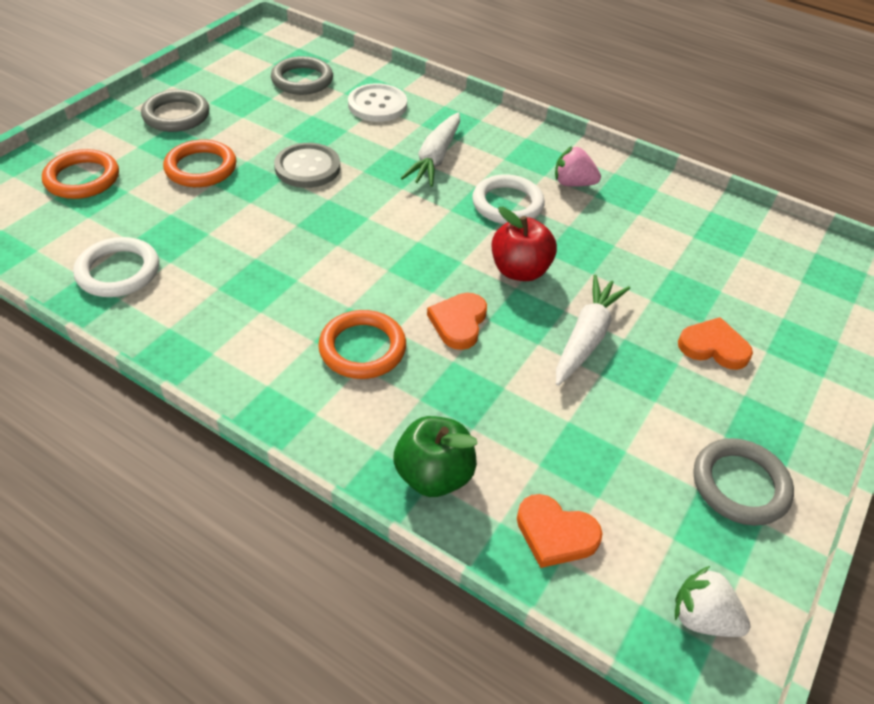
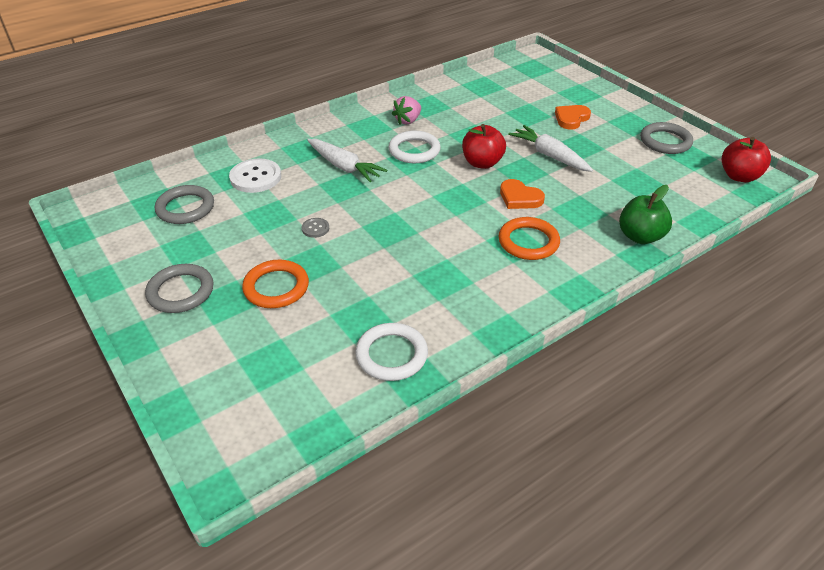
camera: 65 degrees left, 5 degrees down
(82, 178) = (241, 367): orange ring -> none
(307, 167) = (315, 228): grey button -> grey button, size x0.50
(555, 533) = (686, 205): orange heart -> none
(702, 617) = (739, 176): white strawberry -> red apple

